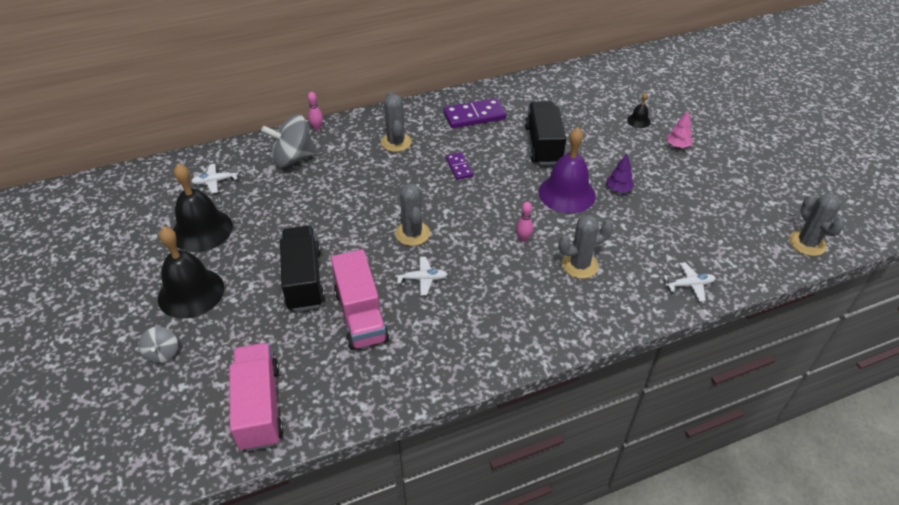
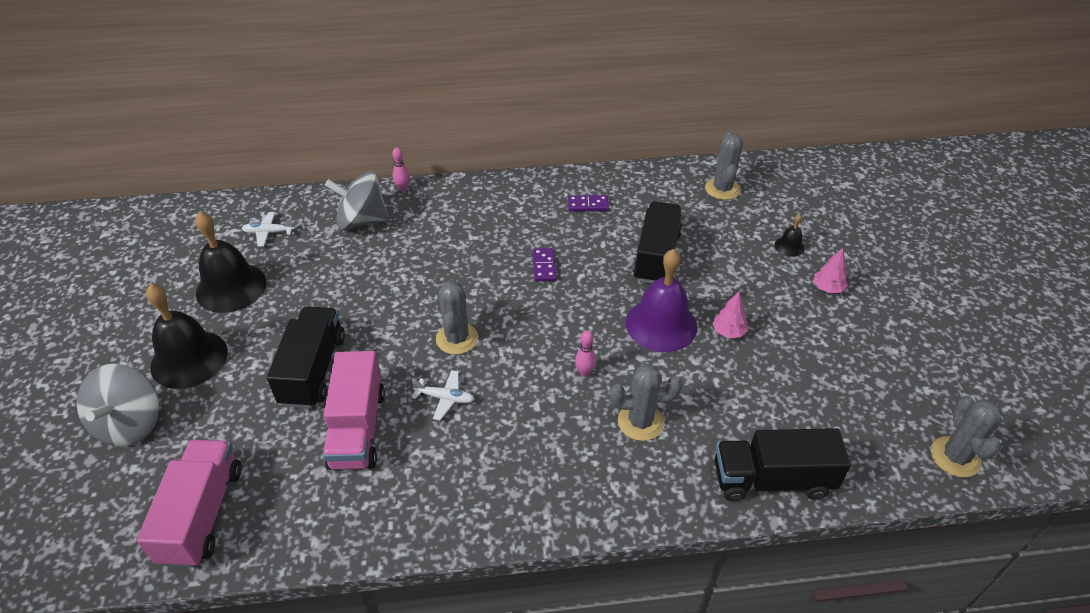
camera: 15 degrees right, 0 degrees up
(162, 353) = (130, 424): grey spinning top -> grey spinning top, size x1.96
(396, 142) = (483, 222): grey cactus -> grey cactus (722, 189)
(474, 116) = (588, 205): purple domino -> purple domino, size x0.57
(618, 189) = (728, 332): purple tree -> pink tree
(689, 285) = (772, 479): white plane -> black truck

